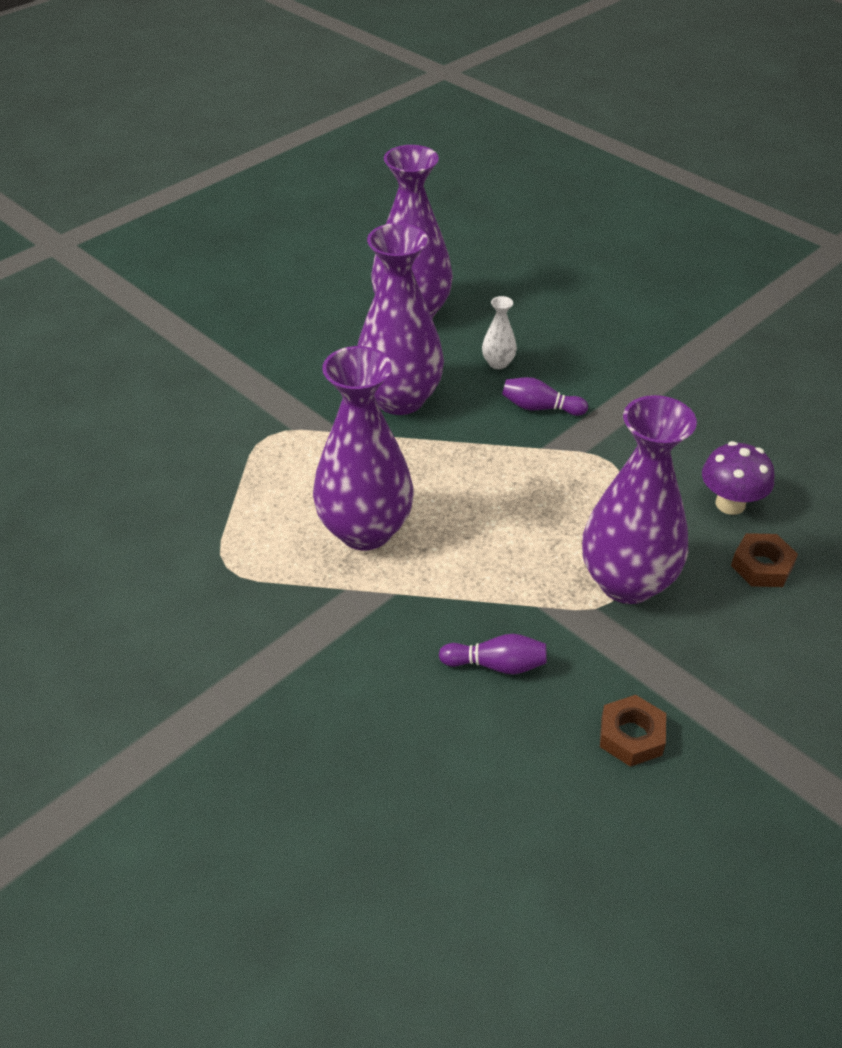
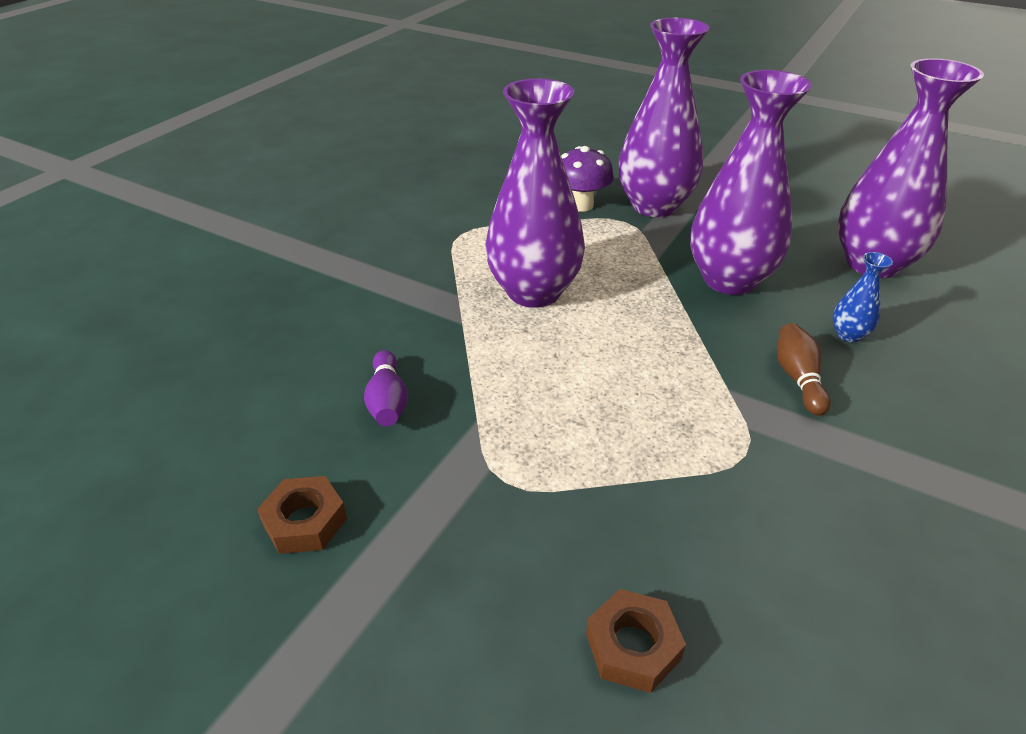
camera: 75 degrees right, 5 degrees down
(498, 363) = (848, 335): white vase -> blue vase
(540, 408) = (798, 378): purple bowling pin -> brown bowling pin
(627, 582) = (540, 492): purple vase -> purple vase (654, 206)
(730, 504) = (744, 595): purple mushroom -> purple mushroom (581, 205)

